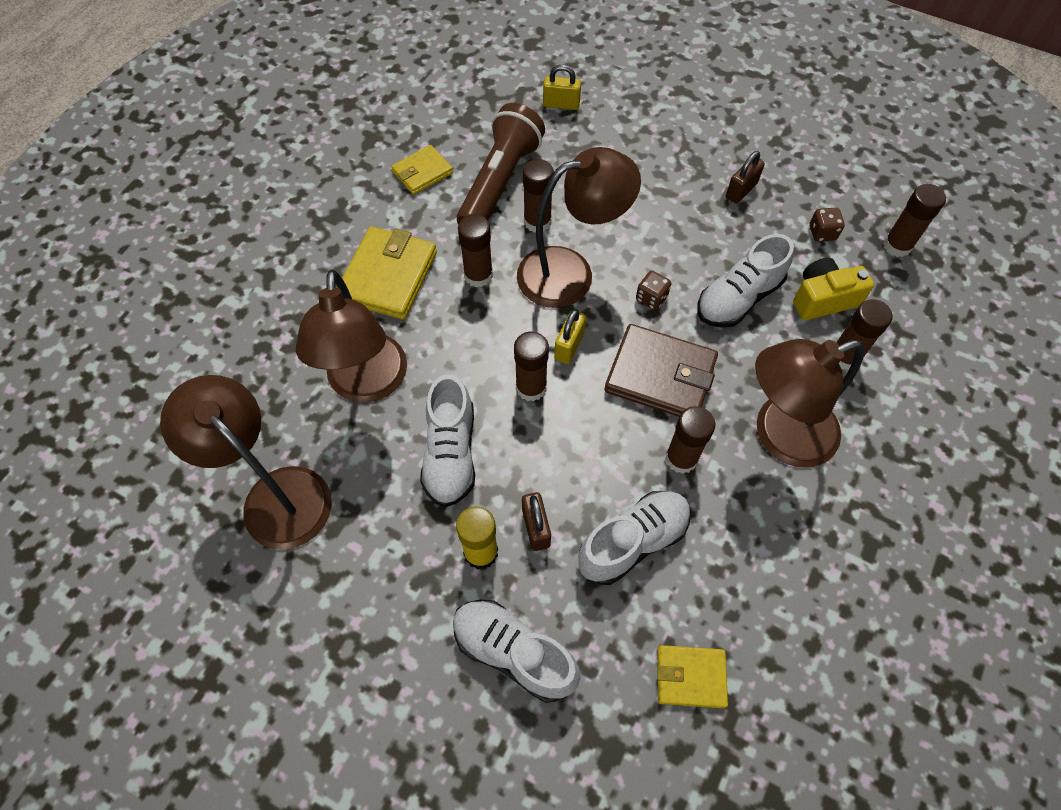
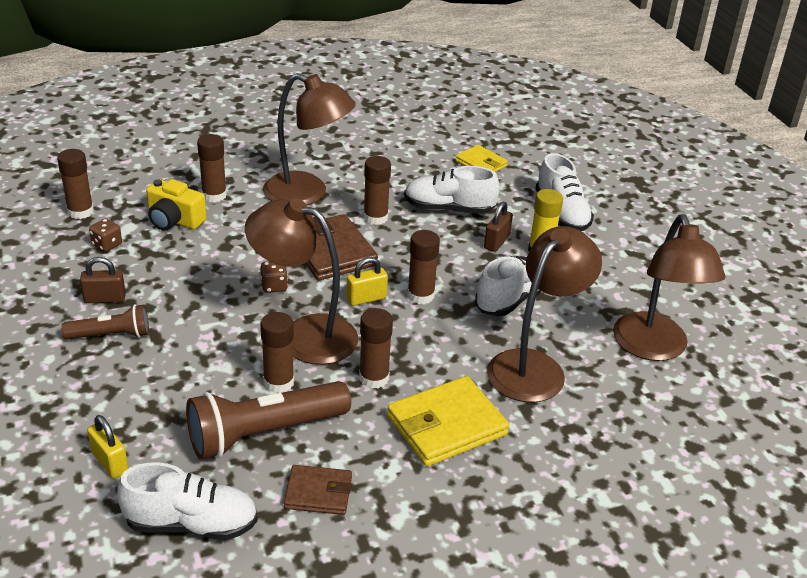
camera: 140 degrees left, 25 degrees down
(422, 172) = (318, 493): yellow wallet -> brown wallet
(690, 170) = (111, 335): none -> brown flashlight
(738, 298) = (221, 252): white shoe -> white shoe (191, 524)

